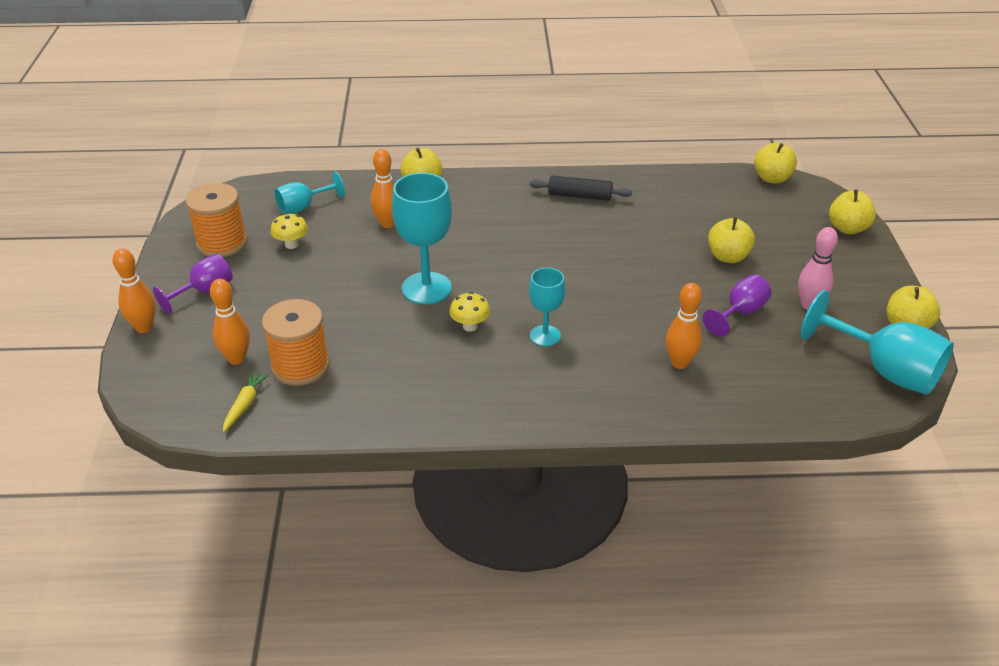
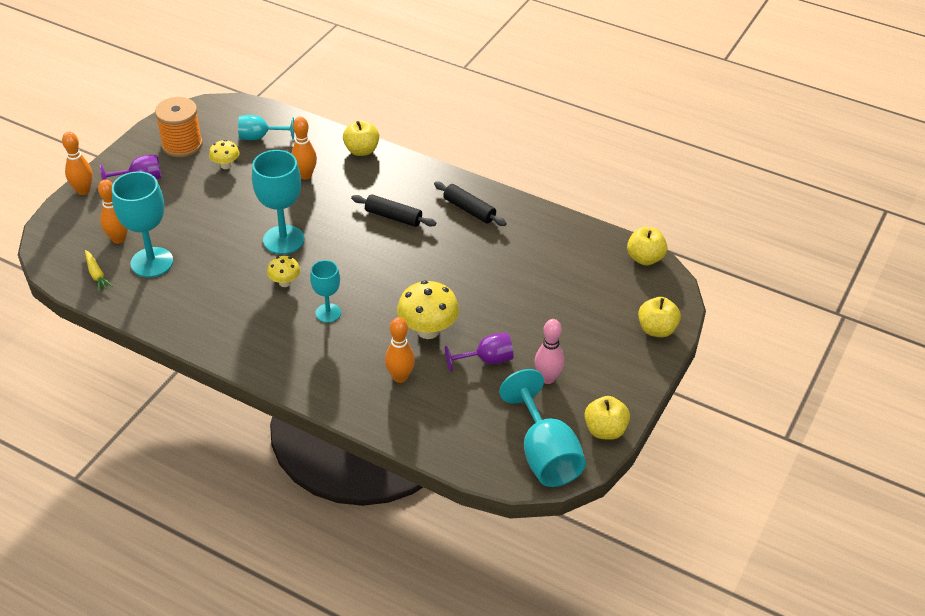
camera: 30 degrees right, 5 degrees up
(245, 405) = (96, 274): yellow carrot -> yellow carrot turned 105 degrees clockwise
(300, 366) = (152, 262): orange spool -> turquoise goblet
(515, 227) = (393, 217): none -> black rolling pin
(658, 310) = (428, 330): none -> yellow mushroom
(728, 257) = (529, 311): yellow apple -> none

